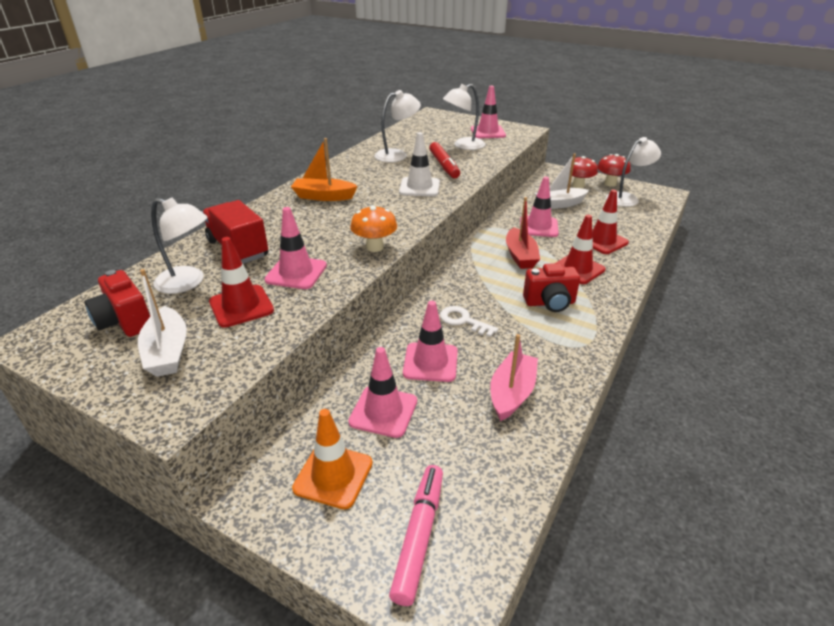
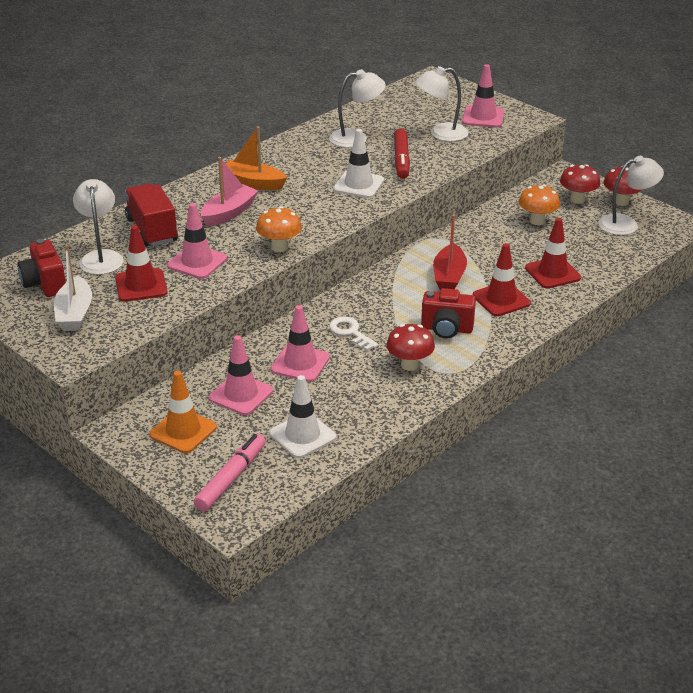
camera: 15 degrees right, 0 degrees up
(188, 282) = (101, 257): white lamp -> white lamp turned 135 degrees counterclockwise
(476, 452) = (302, 435): none -> white traffic cone
(512, 393) = (358, 400): pink boat -> pink boat (229, 213)
(538, 227) = (492, 246): pink traffic cone -> none
(539, 344) = (409, 365): none -> red mushroom
(560, 204) = (537, 221): white boat -> orange mushroom

